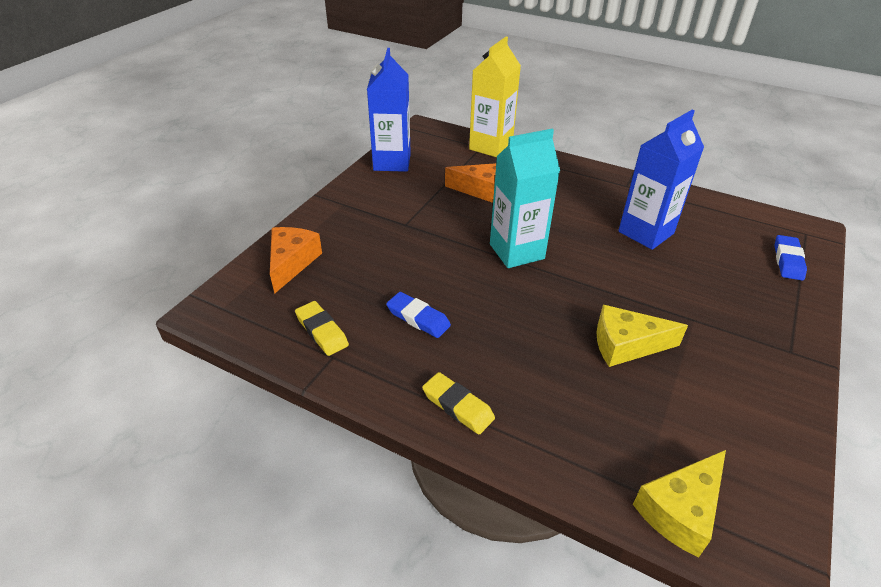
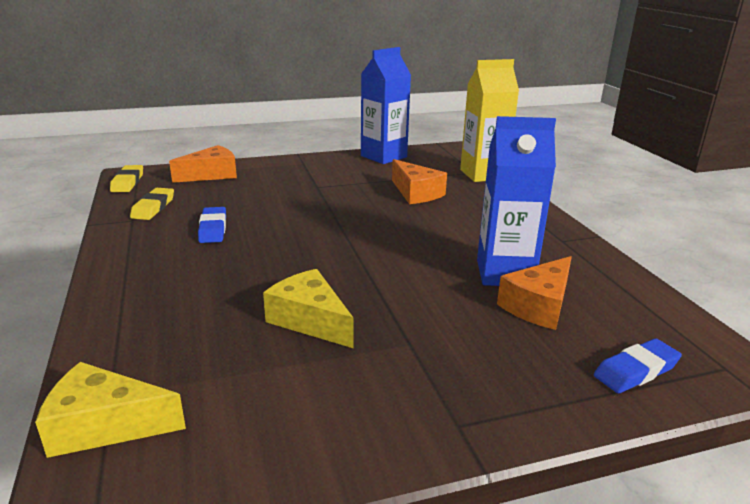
camera: 45 degrees right, 15 degrees down
(458, 406) = (130, 277): yellow eraser -> yellow eraser (127, 182)
(516, 251) = (359, 231): turquoise carton -> none
(696, 246) = (538, 305): none -> orange cheese

